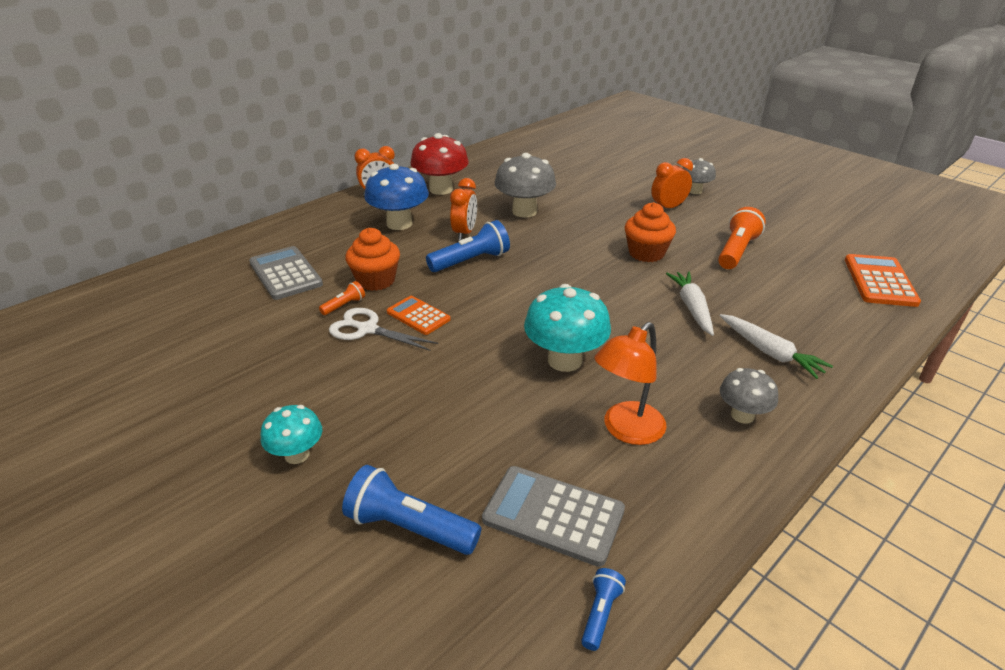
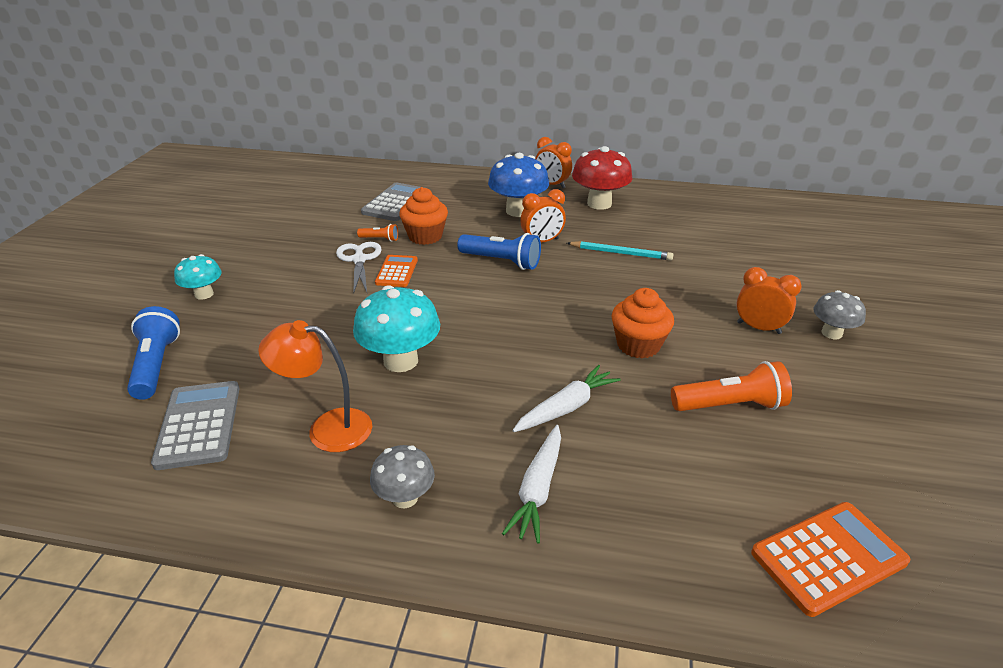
camera: 55 degrees right, 0 degrees up
(524, 211) = (621, 253): grey mushroom -> turquoise pencil
(600, 613) = (104, 485): blue flashlight -> none

